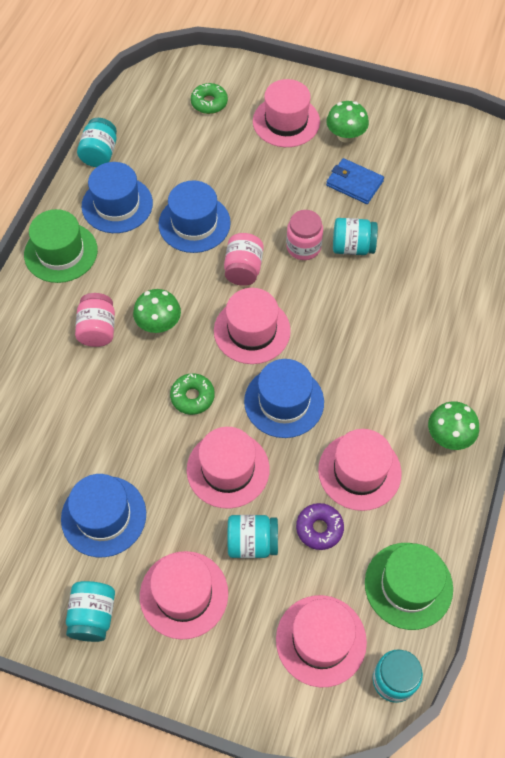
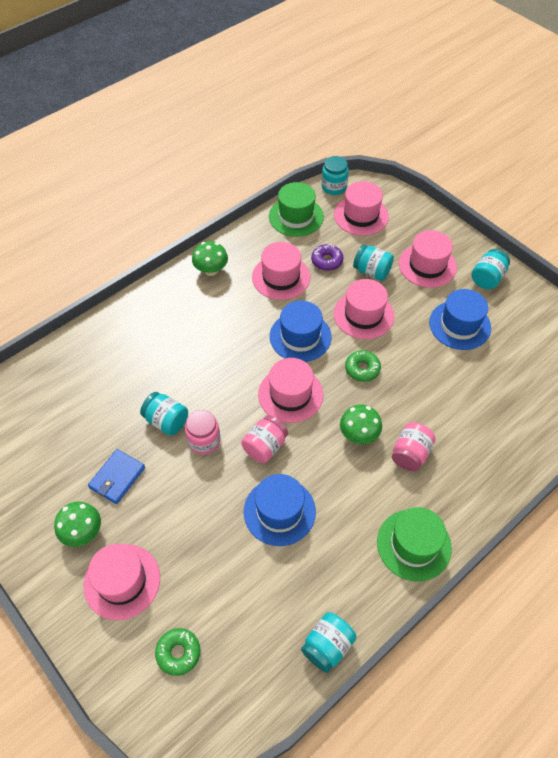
camera: 150 degrees left, 5 degrees down
(117, 204) = (339, 570): blue hat -> none
(354, 183) = (117, 478): blue wallet -> blue wallet turned 60 degrees clockwise

